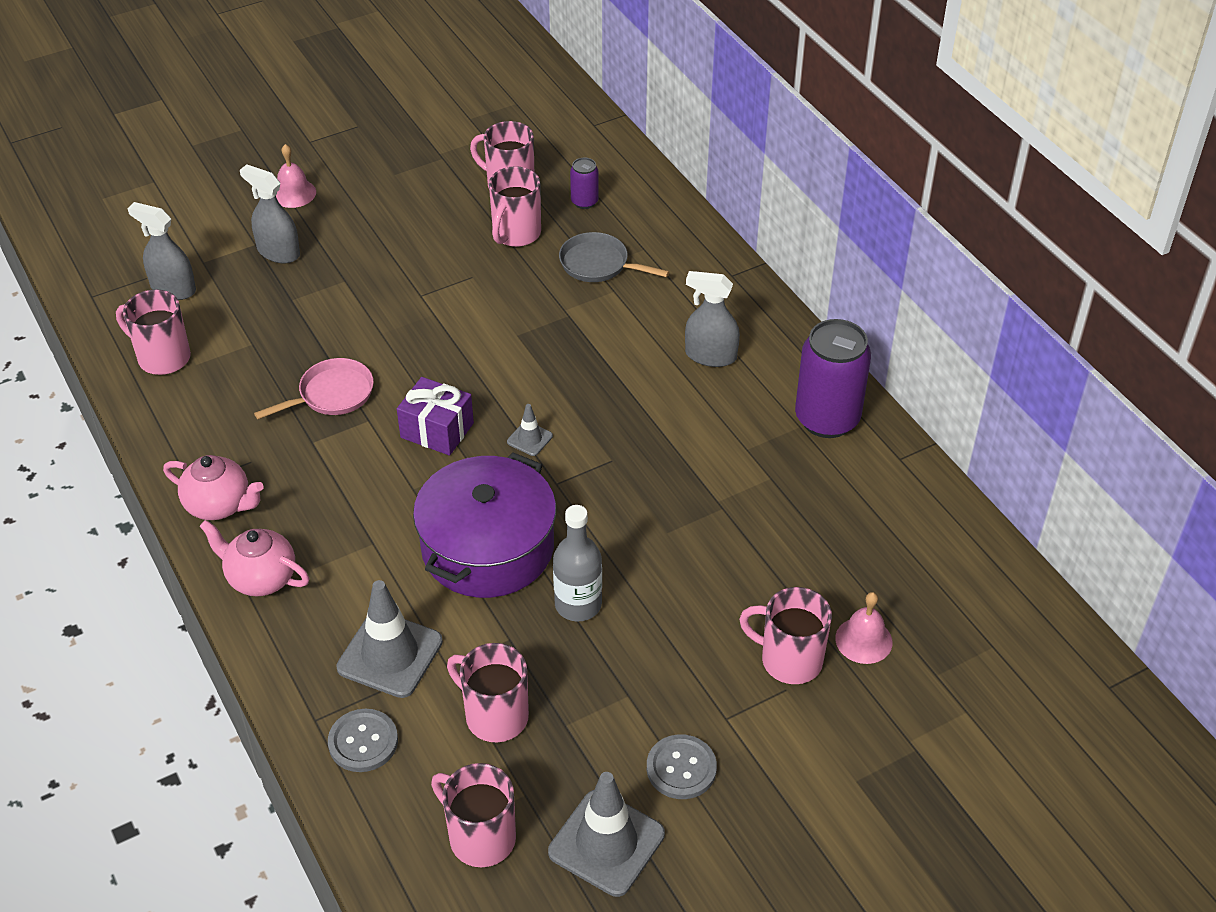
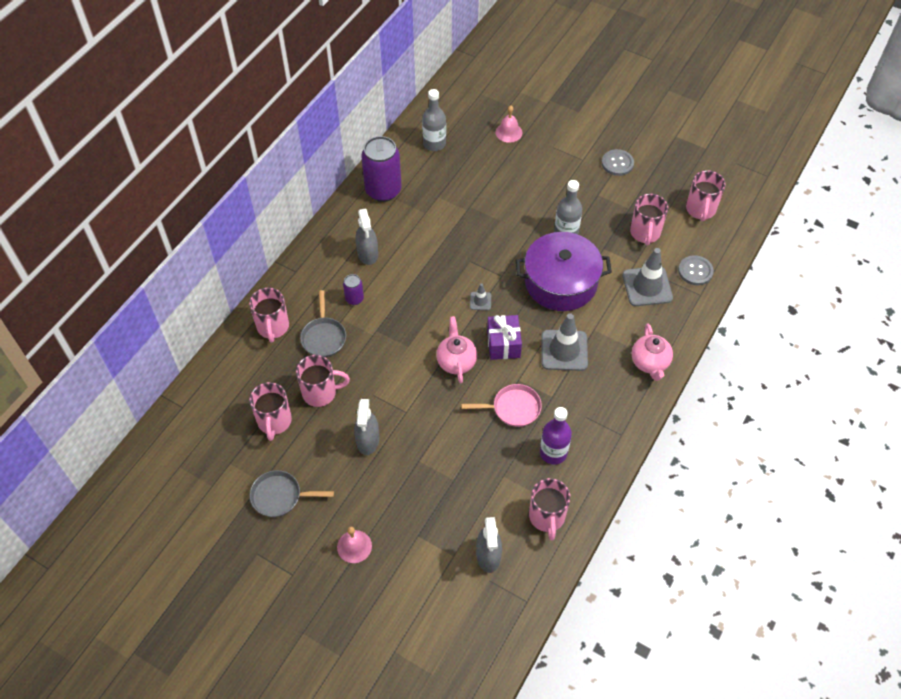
camera: 120 degrees left, 10 degrees up
(219, 505) = (623, 411): pink teapot -> pink teapot (456, 361)
(235, 403) = (553, 452): none -> purple bottle
(278, 252) = (417, 516): grey spray bottle -> grey spray bottle (368, 440)
(332, 395) = (513, 408): pink pan -> pink pan turned 150 degrees clockwise
(408, 160) = (280, 496): none -> grey pan
(584, 202) = (268, 372): purple can -> purple can (354, 299)
(606, 843) = (668, 171): grey traffic cone -> grey traffic cone (564, 350)
(789, 660) = (538, 151): pink mug -> pink mug (273, 327)
(896, 523) = (434, 144): none -> grey bottle

